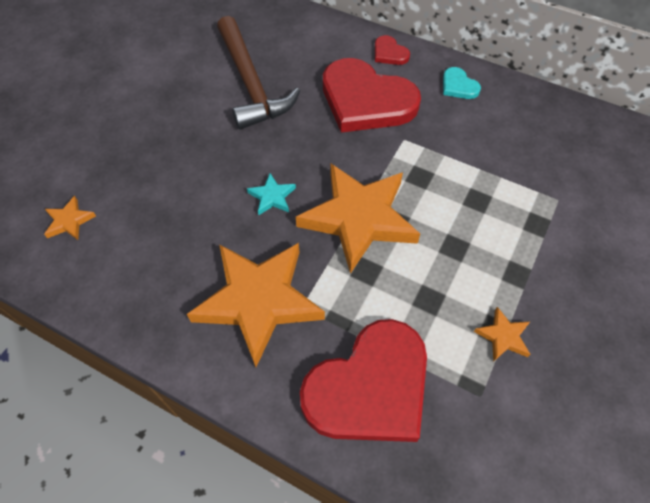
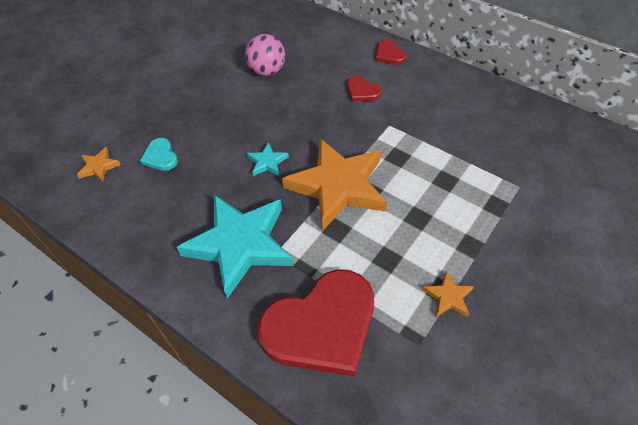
camera: 10 degrees right, 5 degrees down
(251, 83) = (267, 71): brown hammer -> pink ball
(258, 301) = (239, 245): orange star -> turquoise star
(366, 100) = (362, 91): red heart -> red heart, size x0.43
(458, 86) = (445, 85): turquoise heart -> turquoise heart (160, 156)

